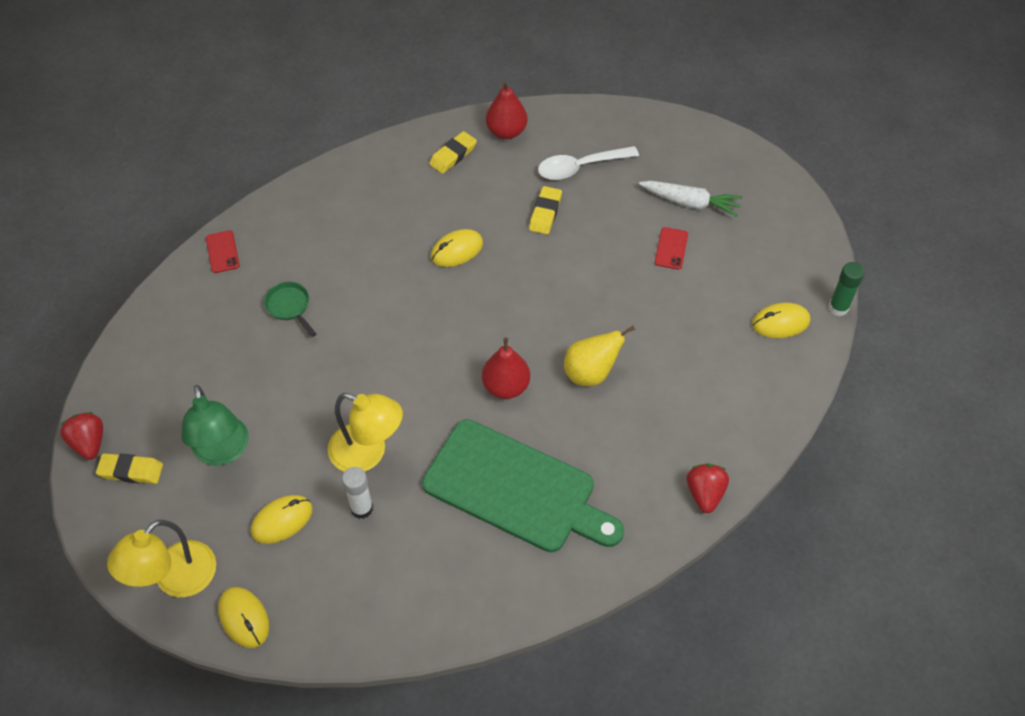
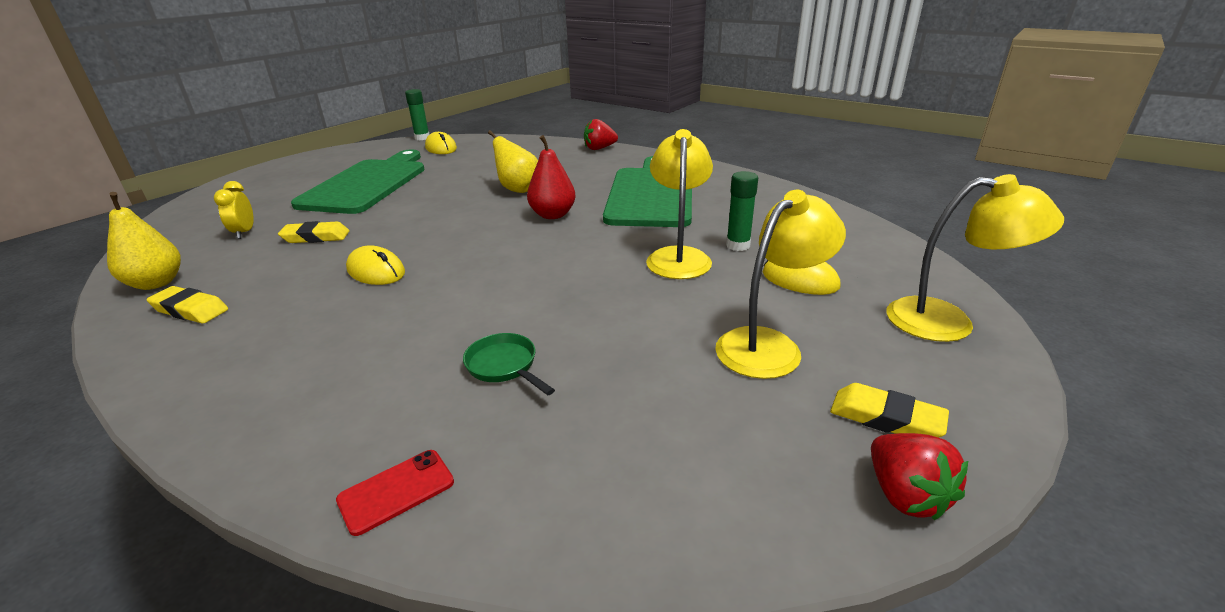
camera: 110 degrees left, 25 degrees down
(89, 443) = (905, 495): red strawberry -> red strawberry turned 60 degrees counterclockwise
(131, 471) = (885, 418): yellow eraser -> yellow eraser turned 45 degrees counterclockwise
(223, 452) = (769, 345): green lamp -> yellow lamp
(244, 618) = (915, 270): yellow mouse -> none
(290, 307) = (504, 366): green pan -> green pan turned 105 degrees clockwise
(361, 508) = (738, 245): white glue stick -> green glue stick
(506, 131) = (156, 283): red pear -> yellow pear
(580, 167) = (244, 233): white spoon -> yellow clock
(671, 248) = (367, 184): red phone -> green cutting board
(690, 203) = (309, 185): white carrot -> none

